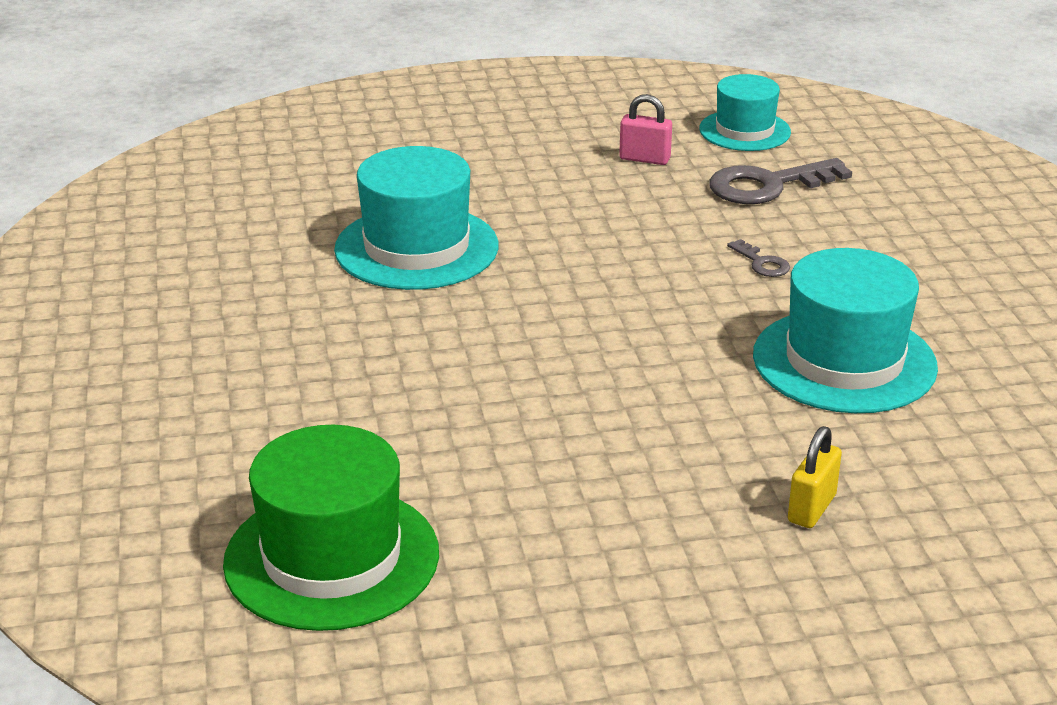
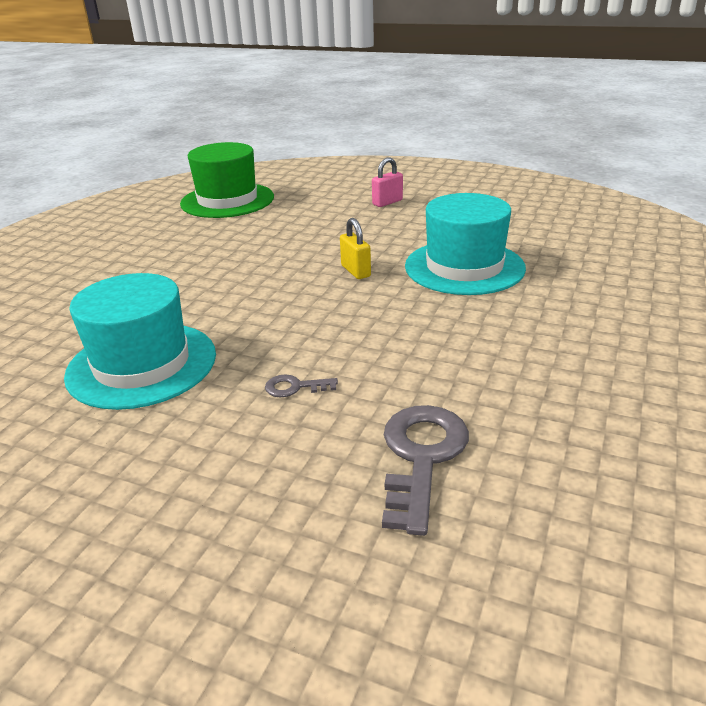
camera: 125 degrees right, 0 degrees up
(644, 159) = (540, 404): pink padlock -> pink padlock (387, 202)
(744, 131) = (572, 507): turquoise hat -> none
(811, 508) = (68, 297): yellow padlock -> yellow padlock (356, 271)

